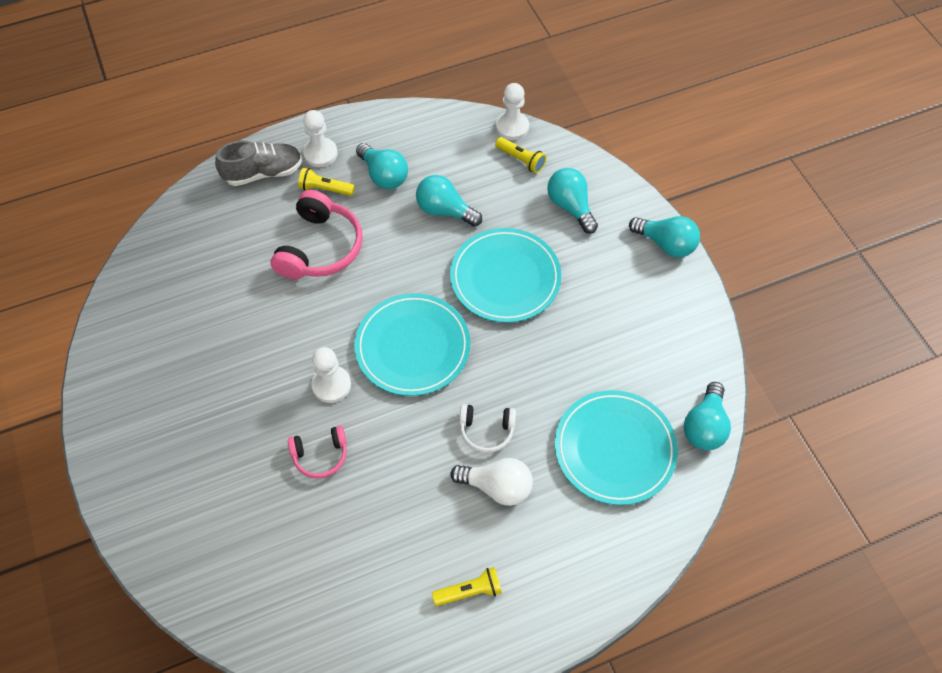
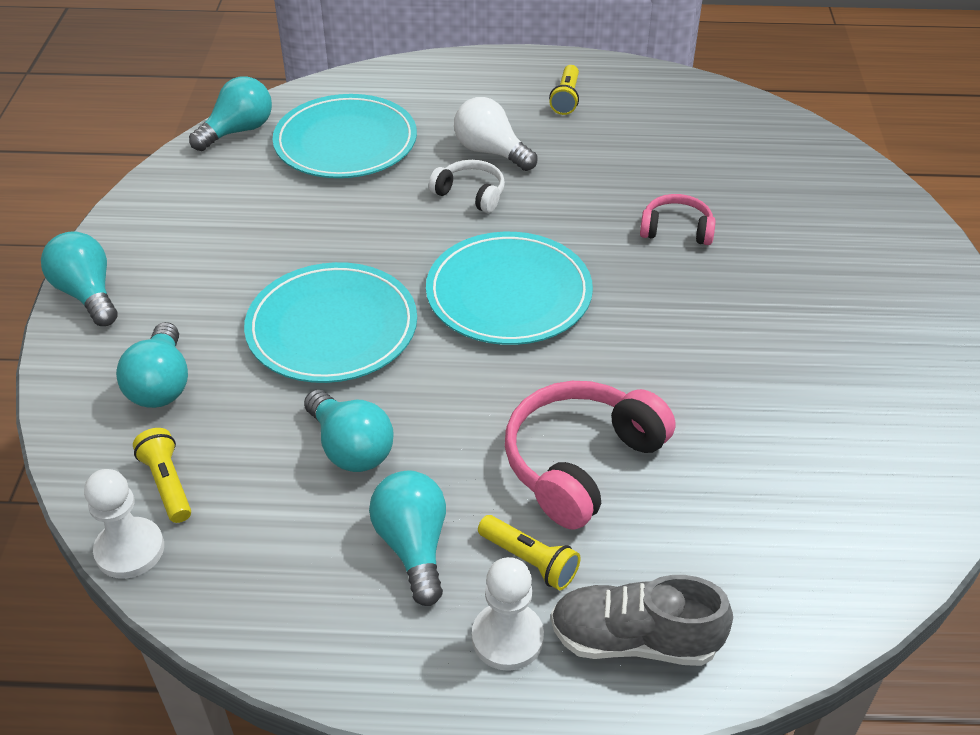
camera: 155 degrees left, 15 degrees down
(331, 385) = (636, 288): white pawn -> none
(469, 591) = (566, 99): yellow flashlight -> yellow flashlight turned 90 degrees counterclockwise

